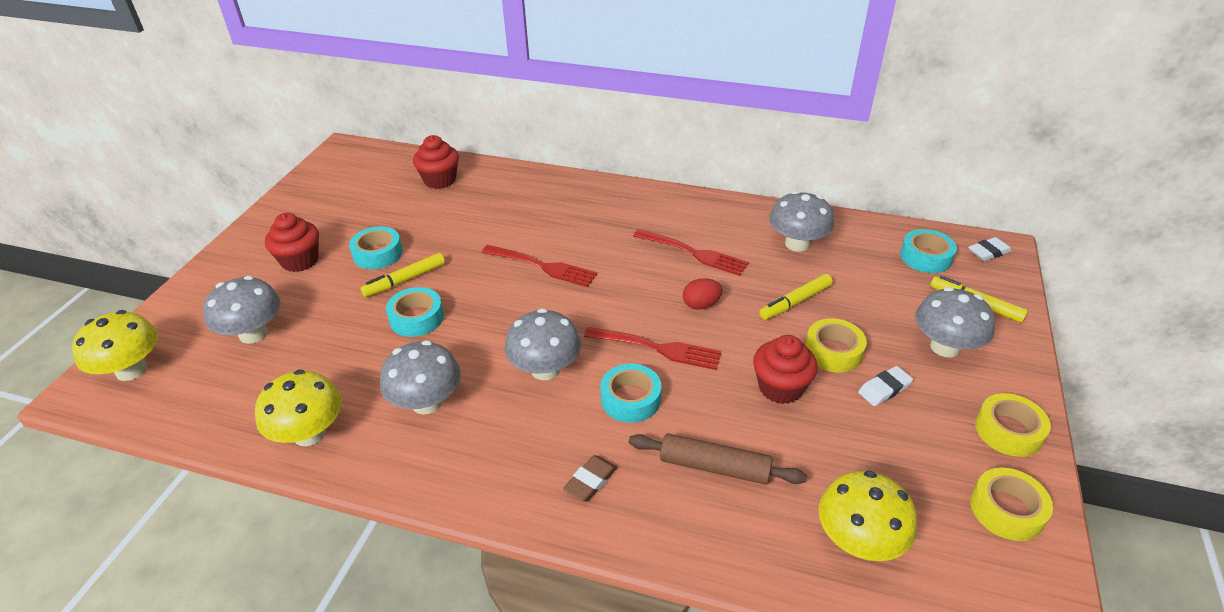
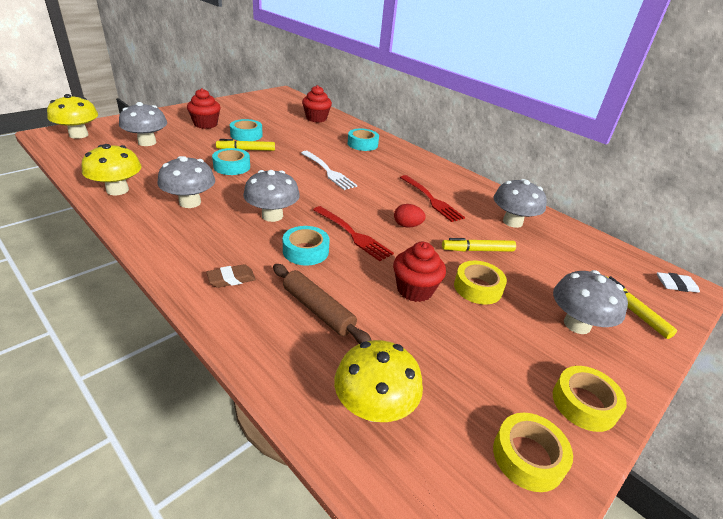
camera: 25 degrees right, 5 degrees down
(541, 266) = (328, 171): red fork -> white fork
(884, 389) = (496, 326): white eraser -> none
(925, 257) = (613, 267): turquoise tape -> turquoise tape (362, 144)

